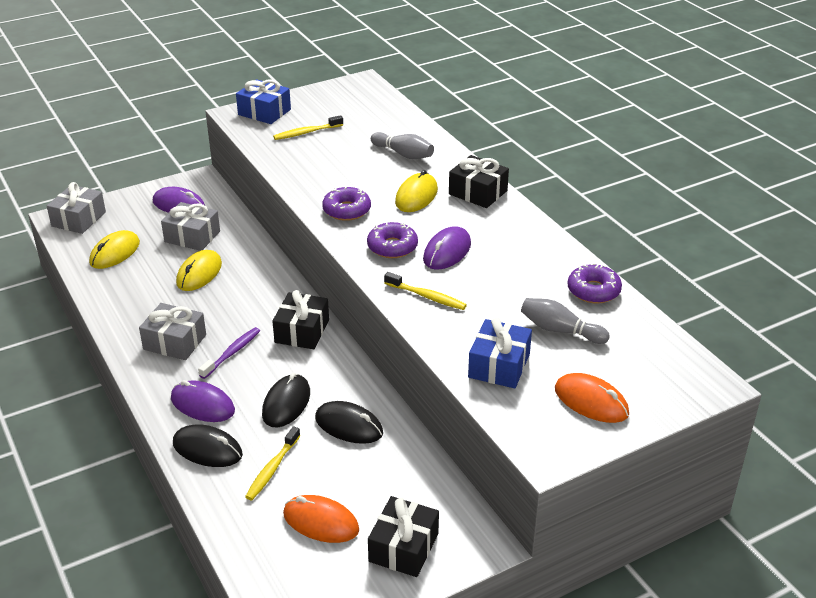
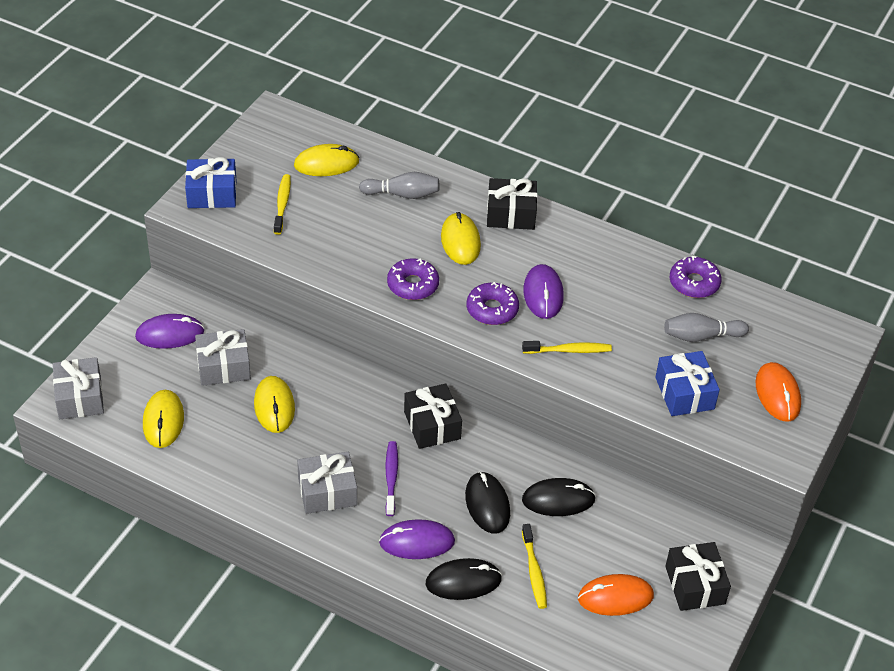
camera: 35 degrees left, 10 degrees up
(306, 132) = (282, 204): yellow toothbrush -> yellow toothbrush turned 150 degrees clockwise
(366, 120) = (326, 164): none -> yellow mouse
(591, 401) = (777, 394): orange mouse -> orange mouse turned 75 degrees clockwise

